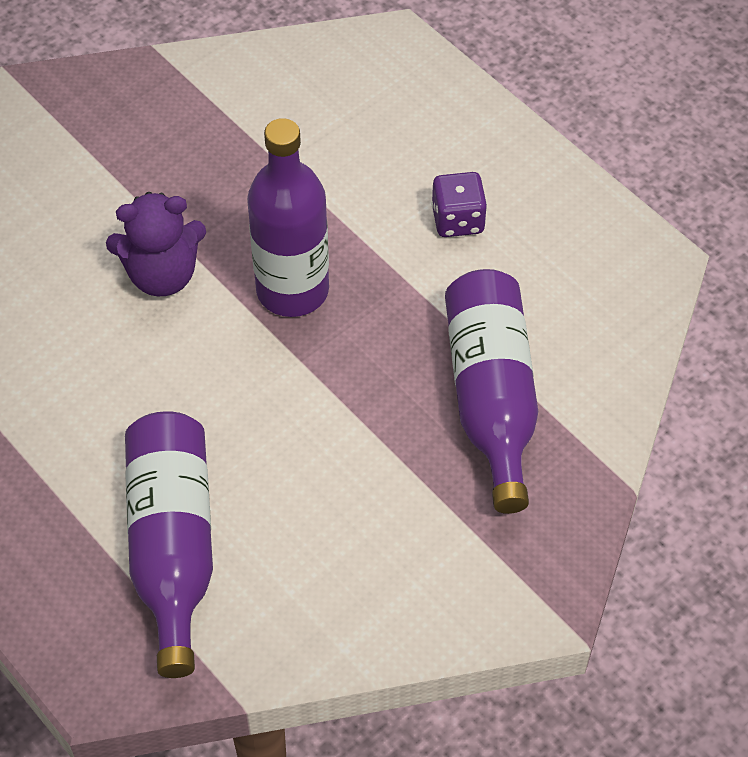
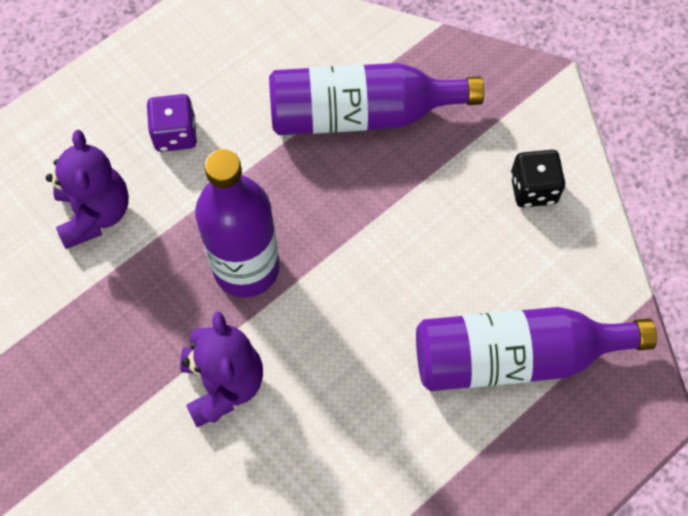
camera: 90 degrees left, 10 degrees up
(359, 157) = (95, 213): none -> purple teddy bear
(391, 580) = (533, 189): none -> black dice

